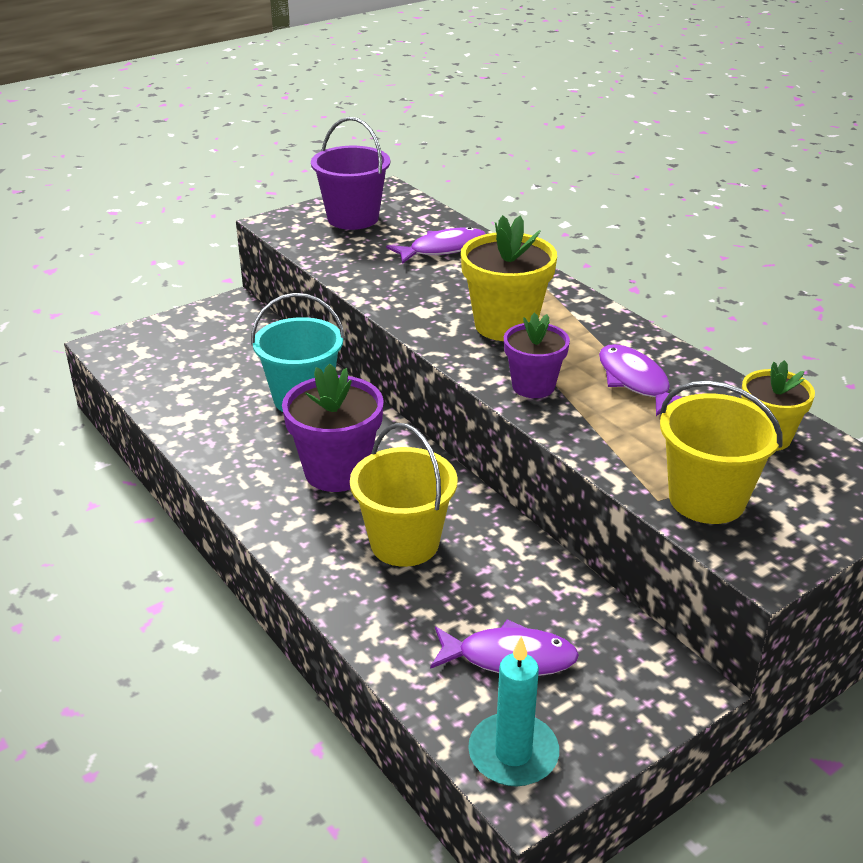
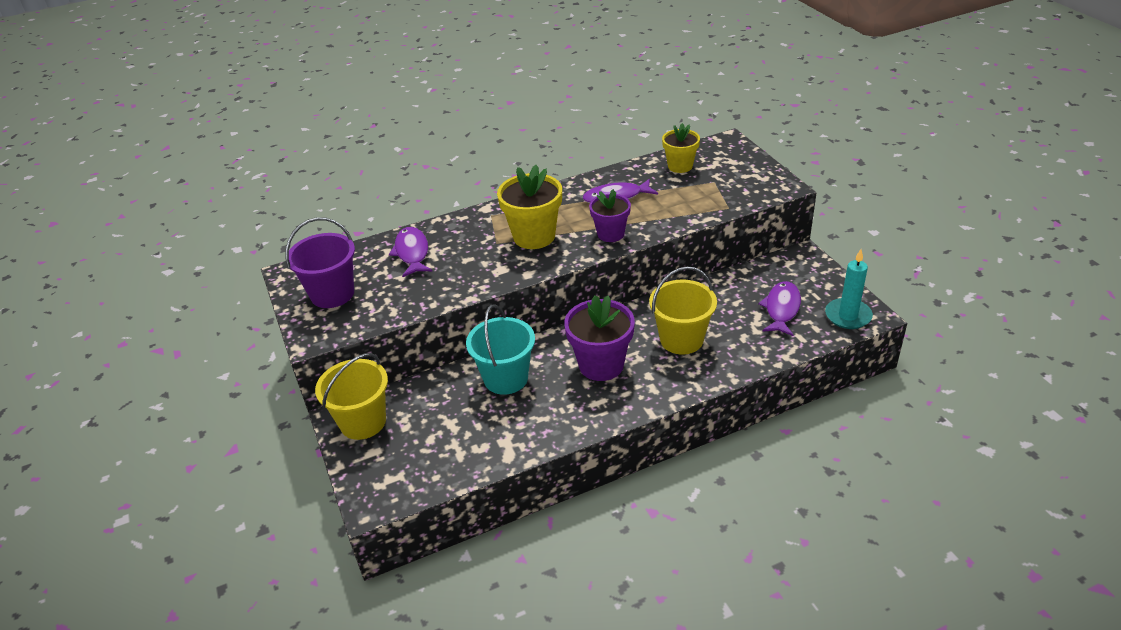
camera: 75 degrees left, 5 degrees up
(707, 499) = (730, 193): yellow bucket -> yellow bucket (363, 422)

